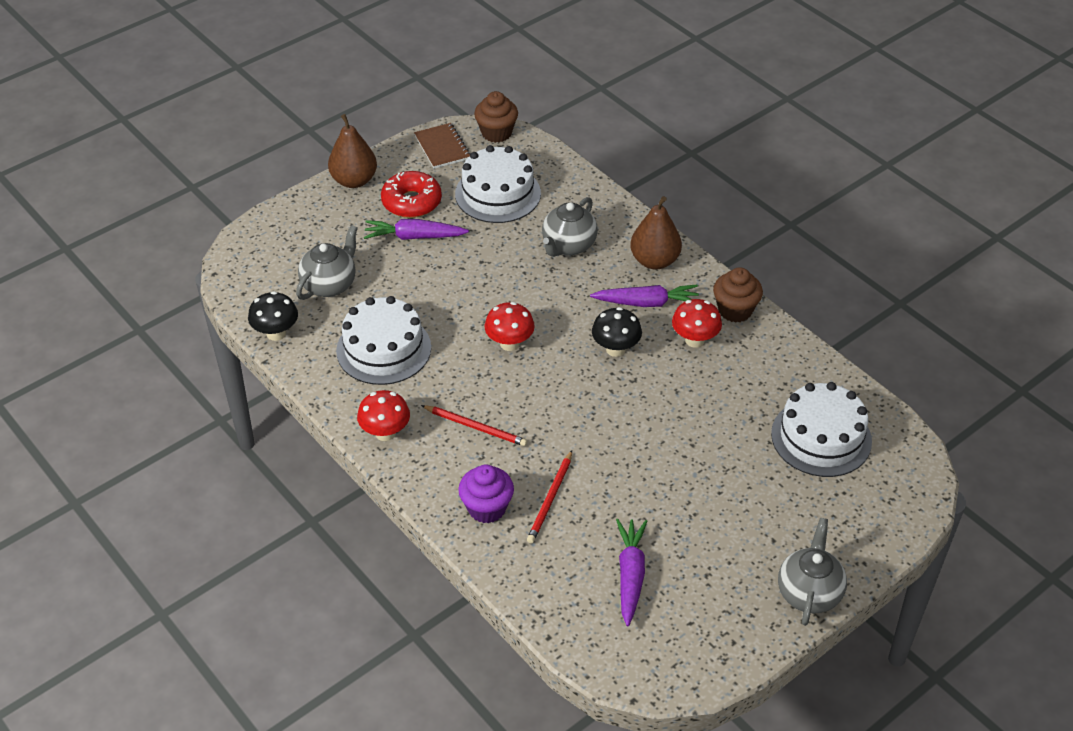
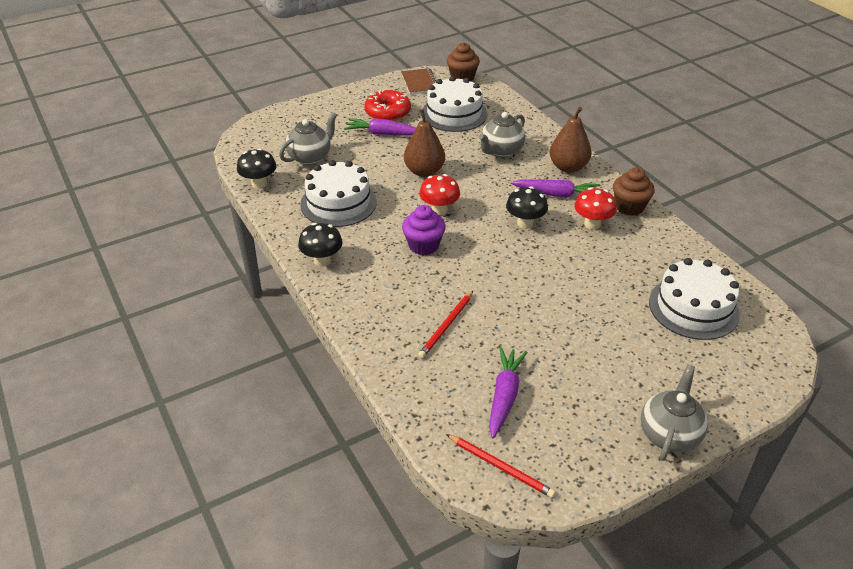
camera: 10 degrees right, 5 degrees down
(354, 180) = (349, 96): brown pear -> brown pear (424, 171)
(385, 433) = (322, 260): red mushroom -> black mushroom
(476, 427) = (397, 265): red pencil -> red pencil (501, 467)
(486, 508) = (390, 326): purple cupcake -> purple cupcake (423, 245)

